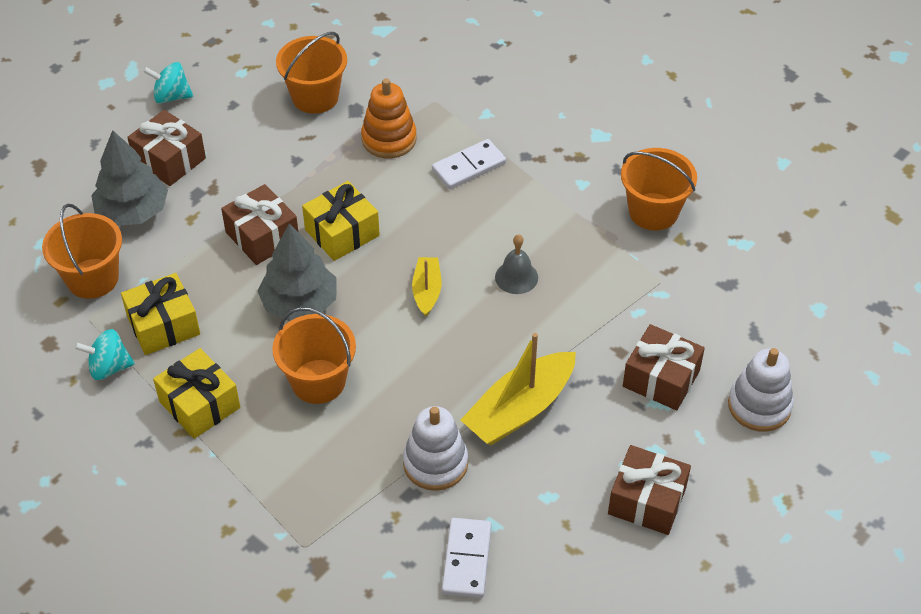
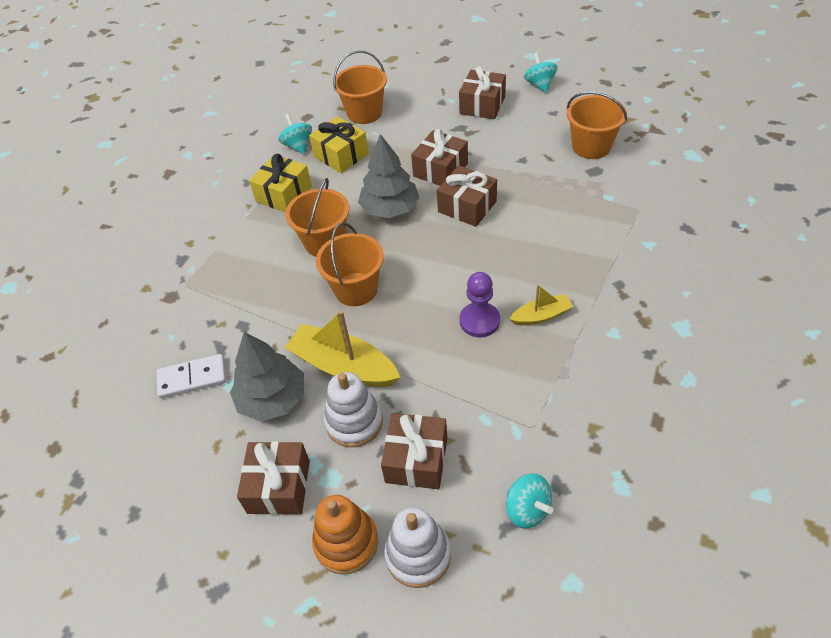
camera: 75 degrees right, 0 degrees up
(133, 211) = (428, 107): grey tree -> grey tree (272, 399)
(342, 232) = (467, 206): yellow gift -> brown gift
(389, 139) = (577, 198): orange stacking toy -> orange stacking toy (346, 542)
(427, 291) = (436, 271): yellow boat -> yellow boat (541, 316)
(435, 463) = (274, 331): white stacking toy -> white stacking toy (354, 422)
(468, 167) = (581, 253): white domino -> none
(516, 277) = (479, 321): grey bell -> purple pawn
(653, 211) = (614, 396): orange bucket -> orange bucket (356, 289)
(743, 314) = (527, 509): none -> turquoise spinning top

